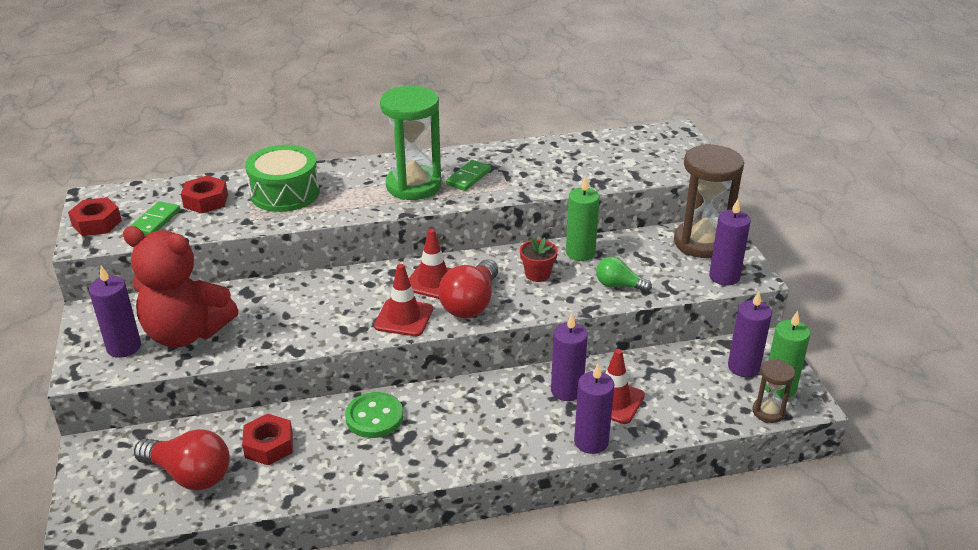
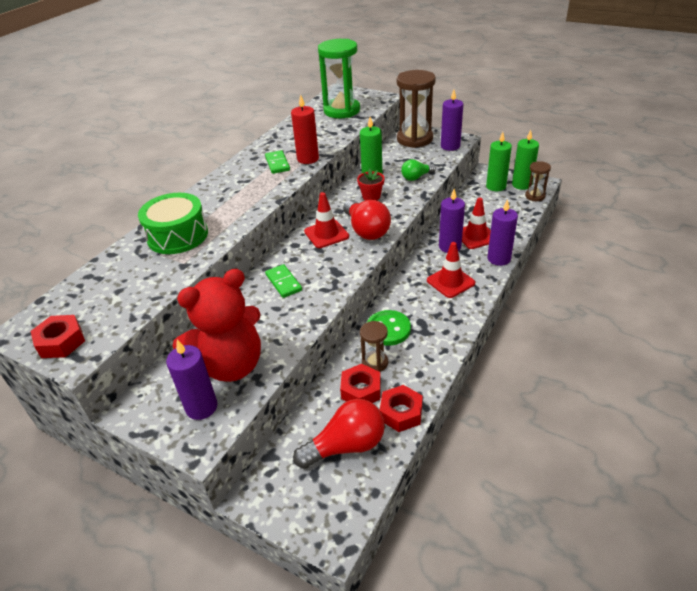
camera: 45 degrees left, 5 degrees up
(155, 221) = (111, 308): green domino -> green domino (283, 282)
(206, 201) = (126, 274): red nut -> red nut (401, 413)
(315, 434) = (375, 363): none -> brown hourglass
(403, 318) = (346, 260): red traffic cone -> red traffic cone (450, 282)
(413, 186) = (254, 185): green hourglass -> green hourglass (342, 111)
(501, 190) = (308, 159): none -> red candle
(743, 367) = (496, 186): purple candle -> green candle

